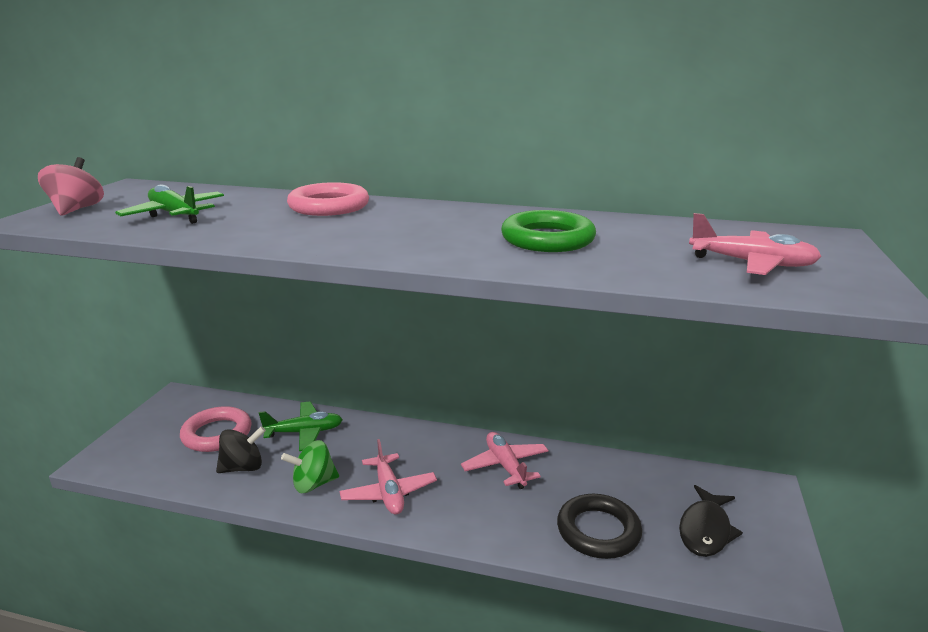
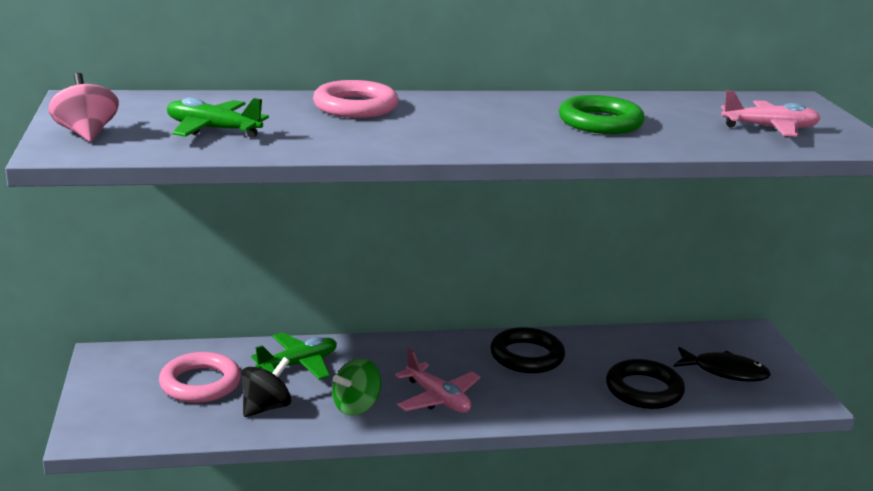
camera: 25 degrees left, 0 degrees up
(505, 466) = (527, 356): pink plane -> black ring
(705, 530) = (725, 372): black fish -> black fish turned 75 degrees counterclockwise

